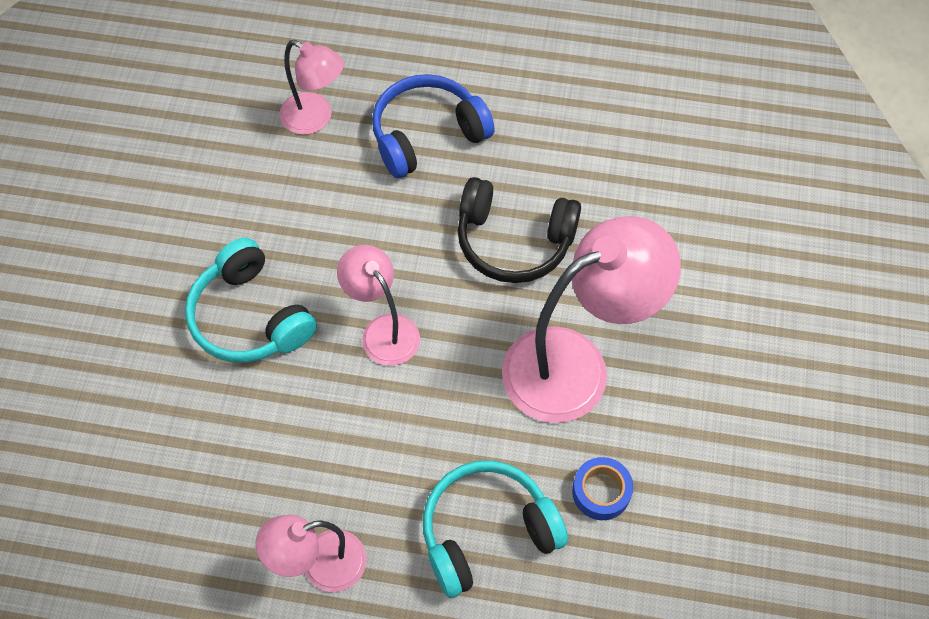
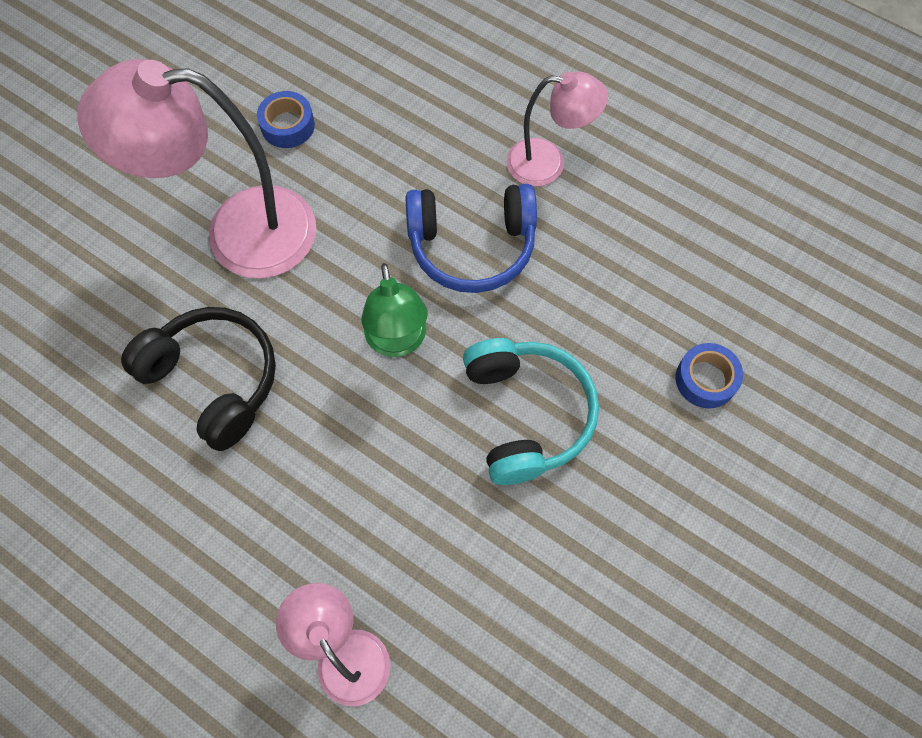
camera: 155 degrees left, 5 degrees up
(104, 408) = (705, 379): none -> blue tape
(383, 330) = (397, 342): pink lamp -> green lamp
(427, 135) = (225, 561): blue headphones -> blue headphones (472, 245)
(487, 532) = (398, 133): turquoise headphones -> none

